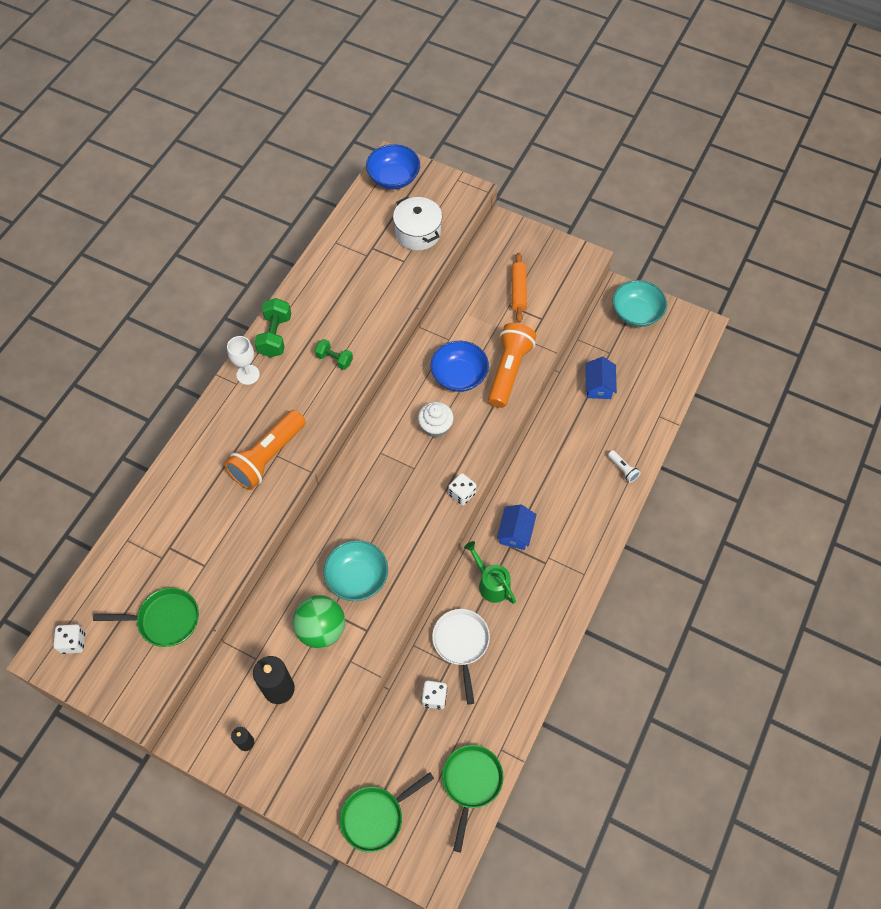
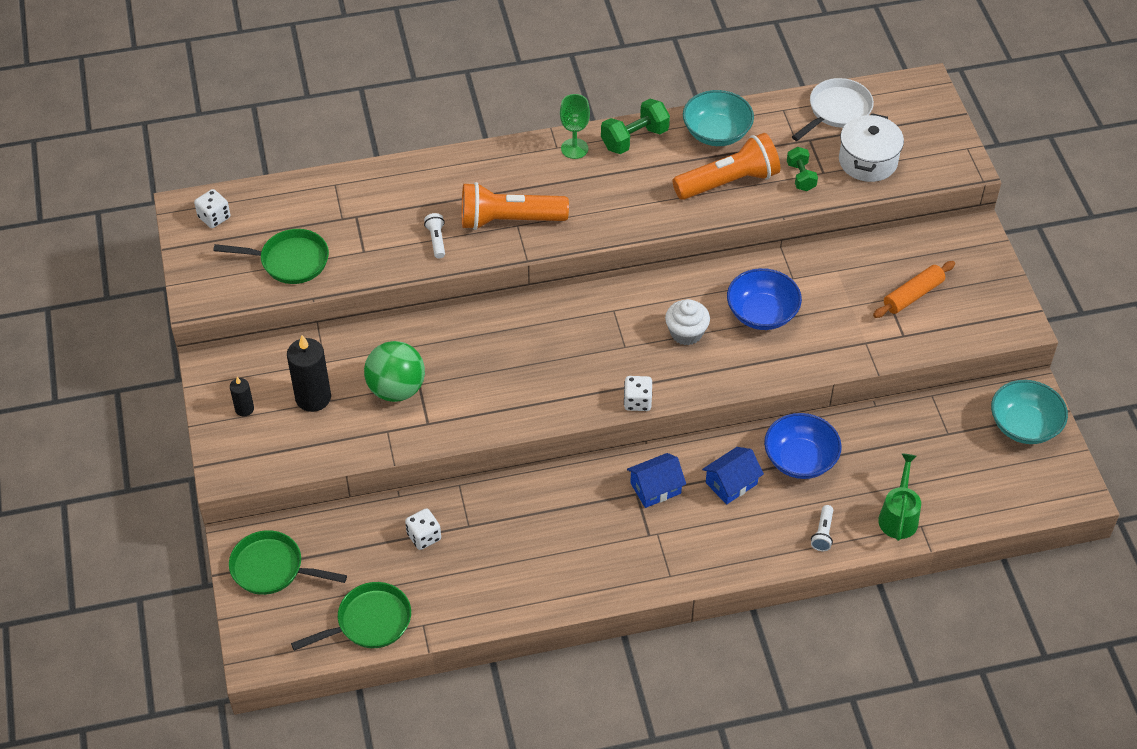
camera: 50 degrees right, 10 degrees down
(165, 620) = (290, 261): green pan -> green pan turned 45 degrees counterclockwise
(240, 513) = (436, 240): none -> white flashlight
(248, 374) = (574, 148): white goblet -> green goblet
(334, 359) = (658, 196): green dumbbell -> green dumbbell (801, 177)
(357, 578) = (471, 381): turquoise bowl -> turquoise bowl (716, 133)
(393, 178) = (908, 100): blue bowl -> blue bowl (800, 459)
(461, 643) = (497, 522): white pan -> white pan (837, 111)
(491, 583) = (582, 504): green watering can -> green watering can (898, 516)
(509, 371) = (812, 349): orange flashlight -> orange flashlight (728, 182)
(598, 386) = (897, 449): blue house -> blue house (731, 483)

